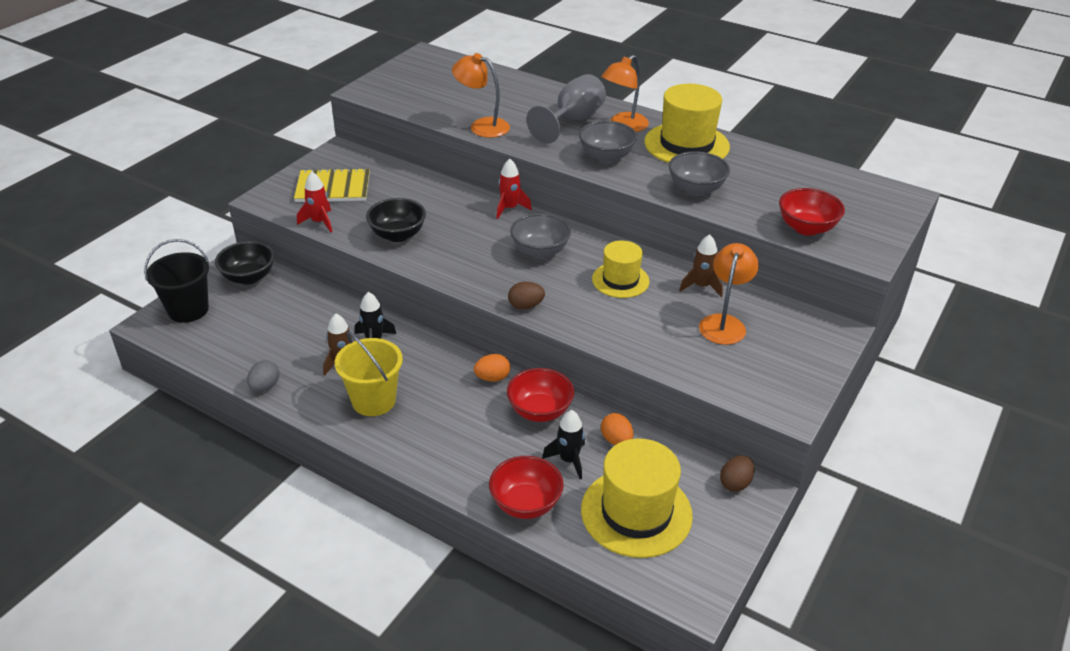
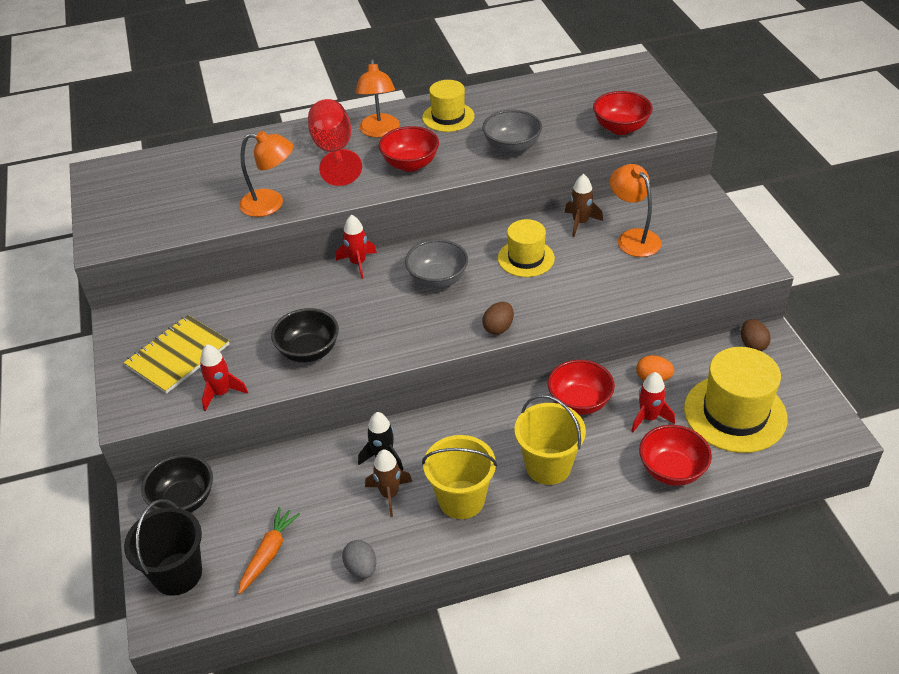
camera: 45 degrees left, 5 degrees up
(239, 338) = (269, 553): none -> orange carrot
(453, 429) = (548, 466): none -> yellow bucket
(482, 126) = (271, 204): orange lamp -> orange lamp turned 150 degrees counterclockwise
(492, 378) = (512, 408): orange egg -> none
(568, 460) = (648, 418): black rocket -> red rocket
(573, 120) = (334, 151): grey goblet -> red goblet
(606, 156) = (410, 164): grey bowl -> red bowl
(686, 144) = (448, 117): yellow hat -> yellow hat, size x0.61

